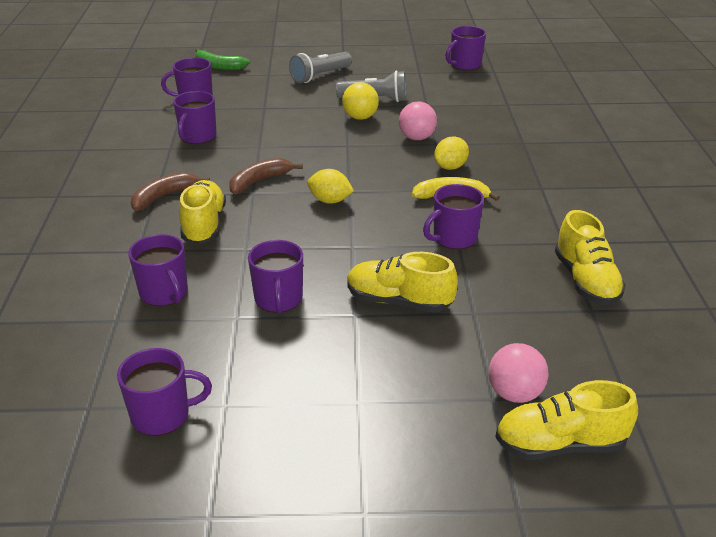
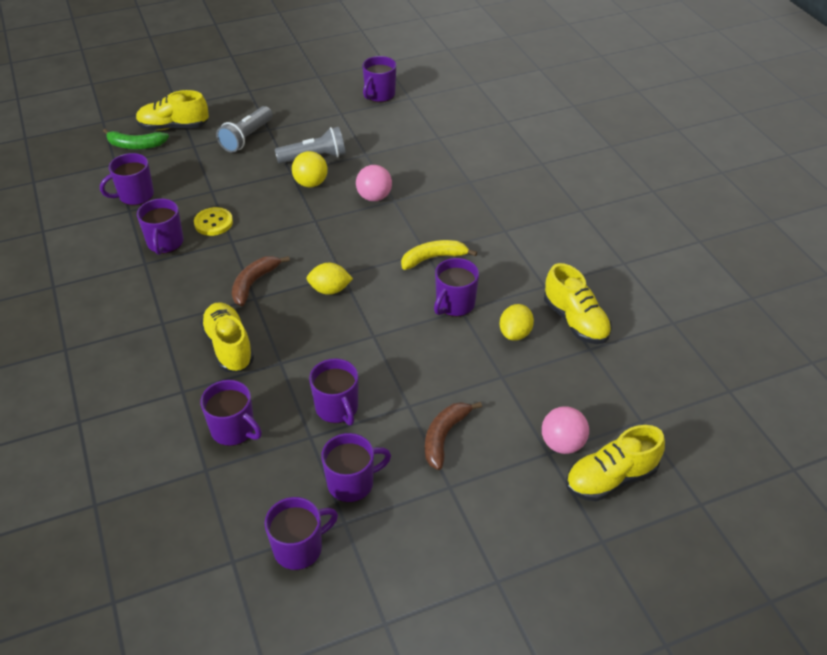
camera: 20 degrees left, 10 degrees up
(164, 196) = (172, 323): brown banana -> brown banana (444, 437)
(251, 130) = (213, 223): none -> yellow button
(254, 370) = (352, 483): none -> purple mug
(399, 301) = (438, 382): yellow shoe -> yellow shoe (174, 127)
(450, 167) = (418, 225): yellow lemon -> yellow lemon (515, 333)

